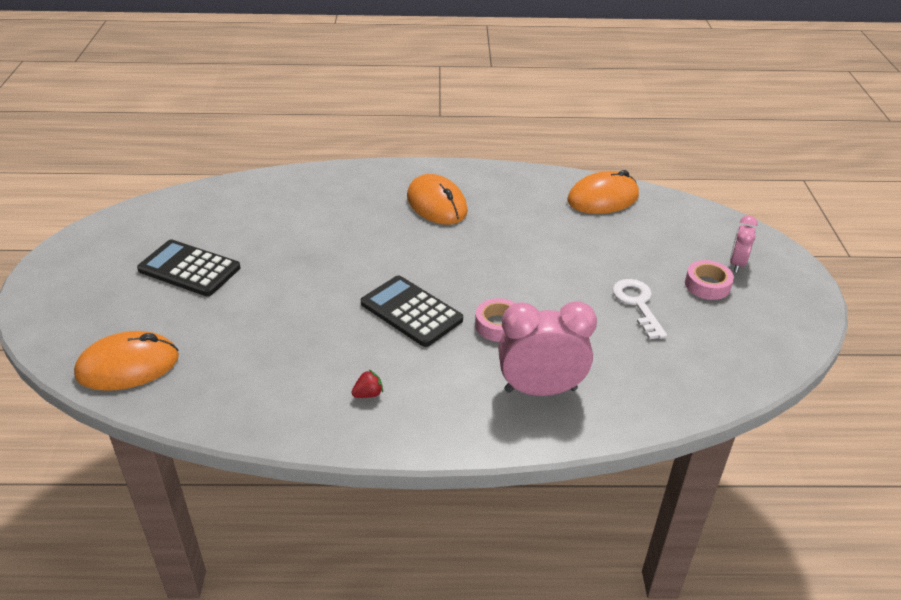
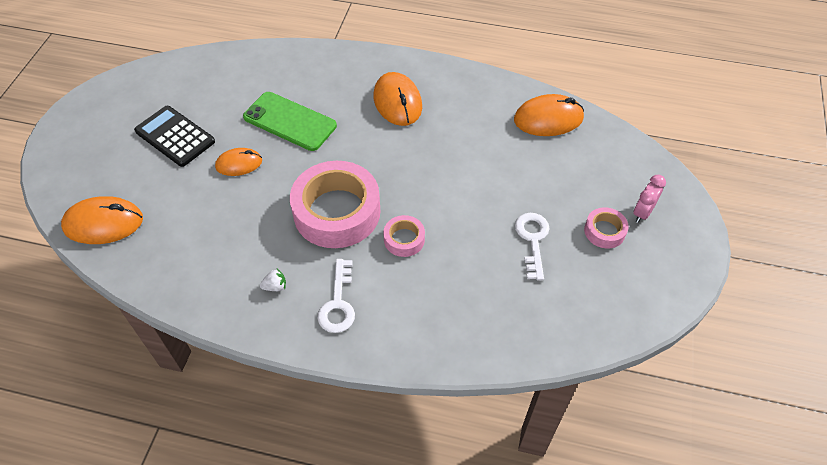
camera: 15 degrees right, 15 degrees up
(277, 284) = (239, 164): none -> orange mouse
(322, 237) = (290, 121): none -> green phone
(368, 394) = (275, 286): red strawberry -> white strawberry
(411, 311) = (337, 212): black calculator -> pink tape
(449, 397) = (338, 303): none -> white key
(540, 390) = (414, 311): pink clock -> none

